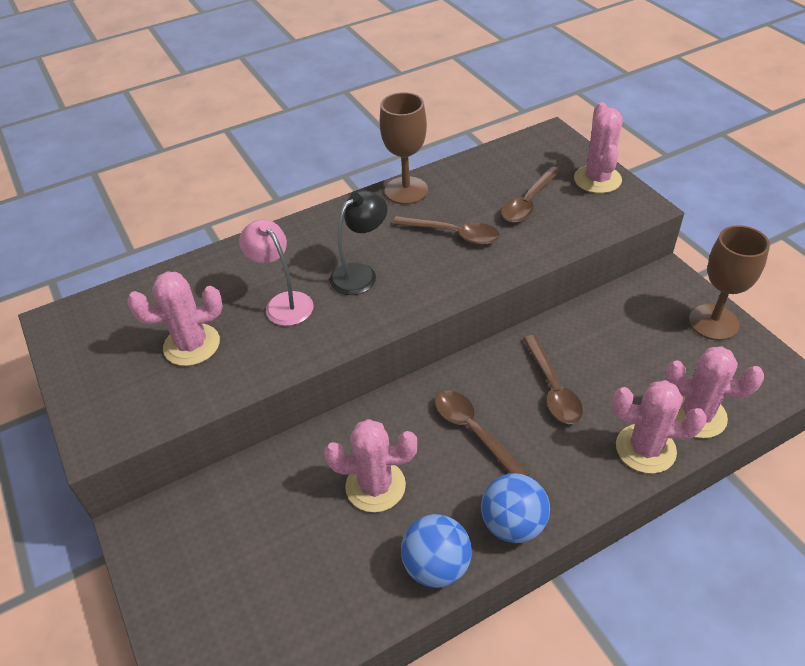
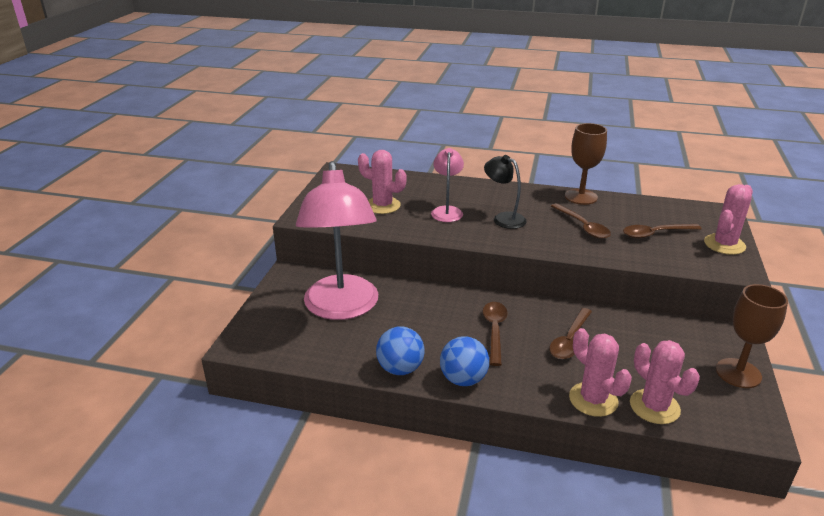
camera: 40 degrees right, 15 degrees down
(272, 532) = (342, 308): none -> pink lamp
(360, 274) = (503, 218): black lamp -> black lamp turned 135 degrees counterclockwise
(375, 486) = (412, 321): pink cactus -> none

